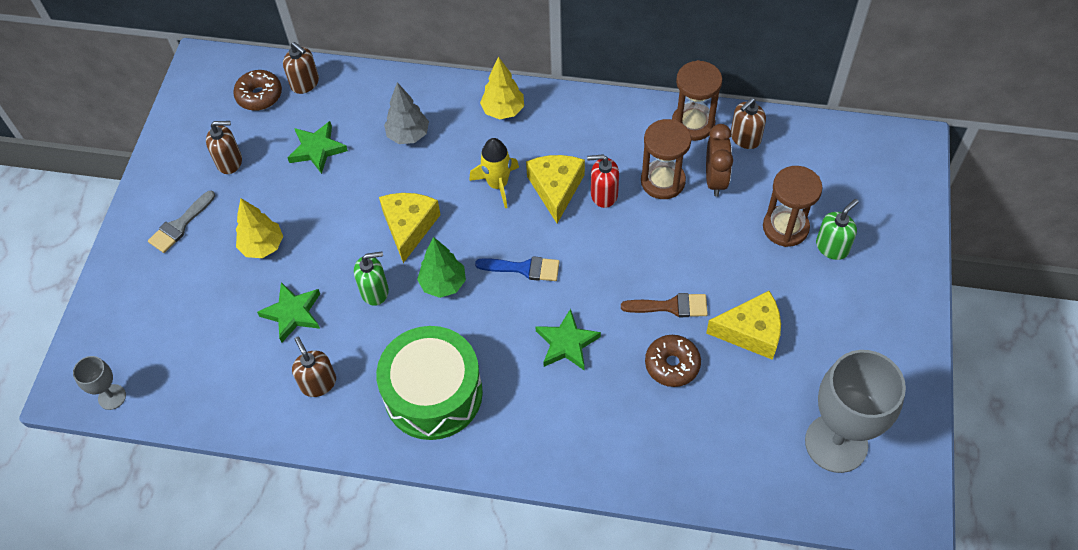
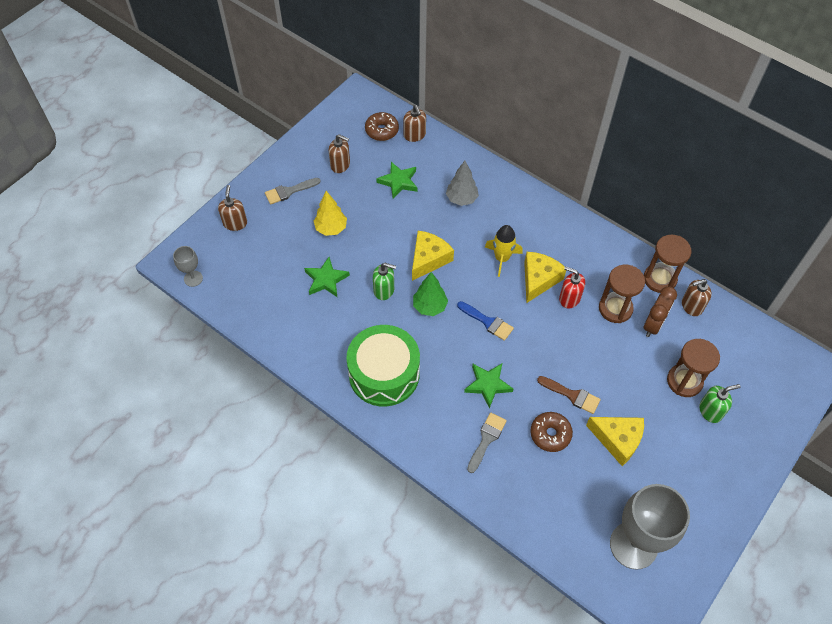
camera: 25 degrees right, 0 degrees up
(318, 383) = (317, 331): brown soap dispenser -> brown soap dispenser (235, 223)
(503, 111) = (533, 211): yellow tree -> none
(602, 409) = (486, 439): none -> grey brush

